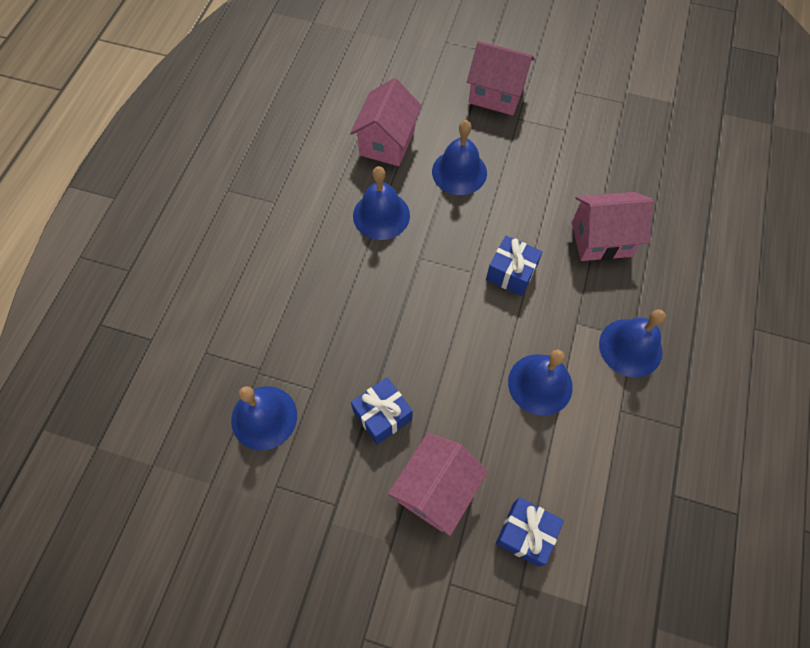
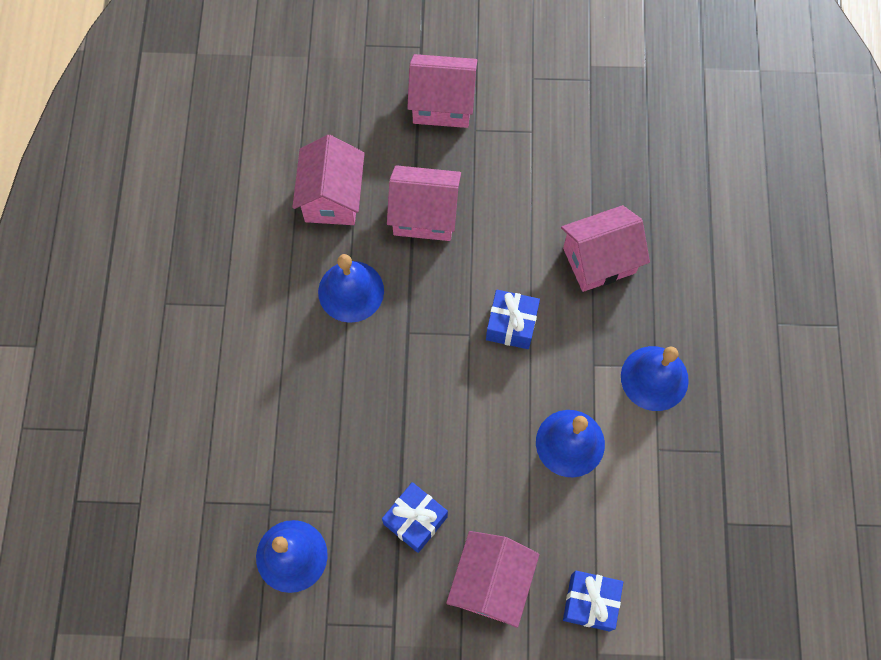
camera: 15 degrees left, 5 degrees up
(459, 172) = (424, 215): blue bell -> pink house

